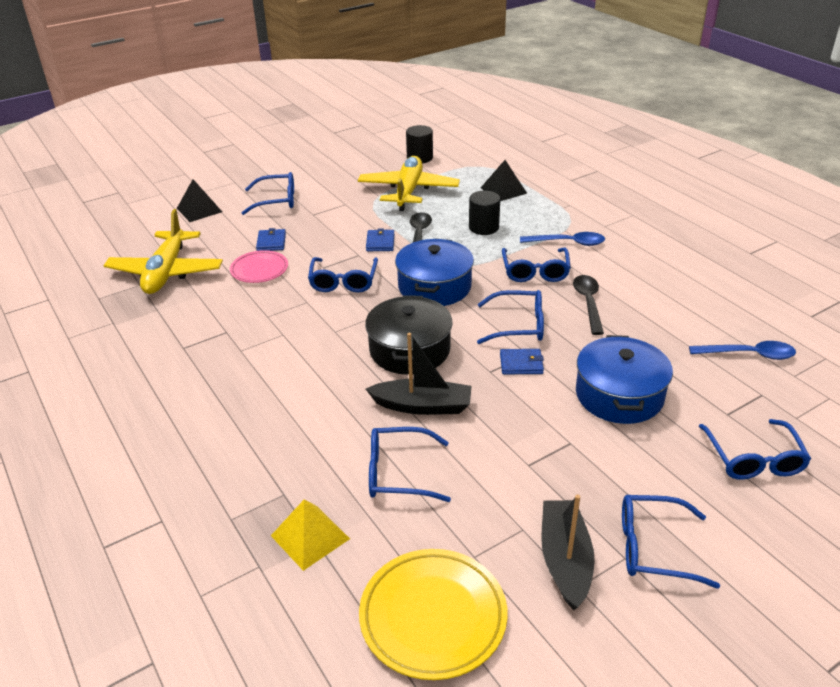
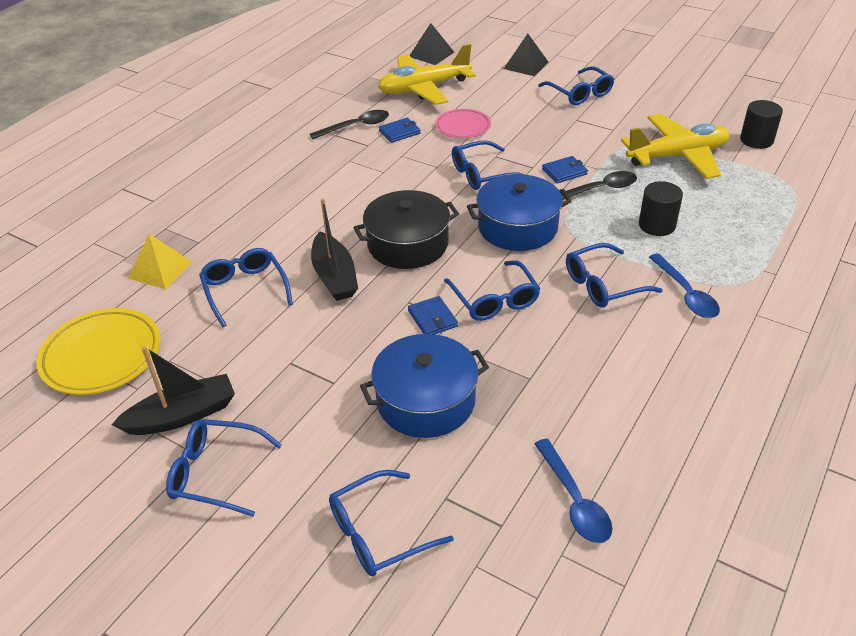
camera: 65 degrees right, 5 degrees up
(271, 242) = (510, 116): blue wallet -> blue wallet (399, 132)
(503, 190) = (752, 216): black pyramid -> black pyramid (431, 54)
(588, 303) = (575, 339): black spoon -> black spoon (356, 126)
(654, 548) = (216, 473): blue glasses -> blue glasses turned 60 degrees counterclockwise

